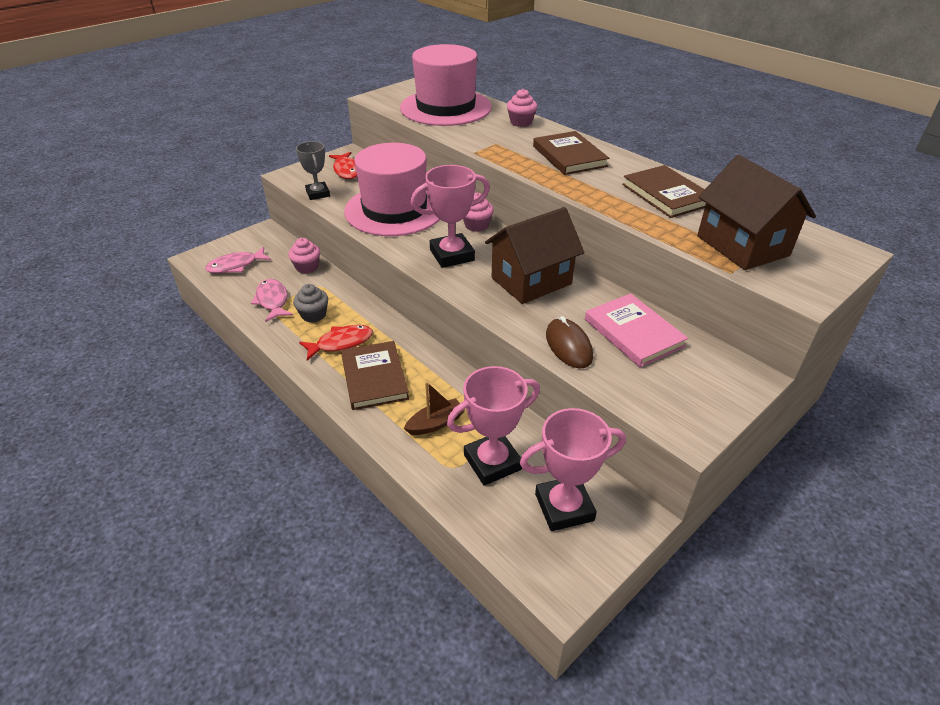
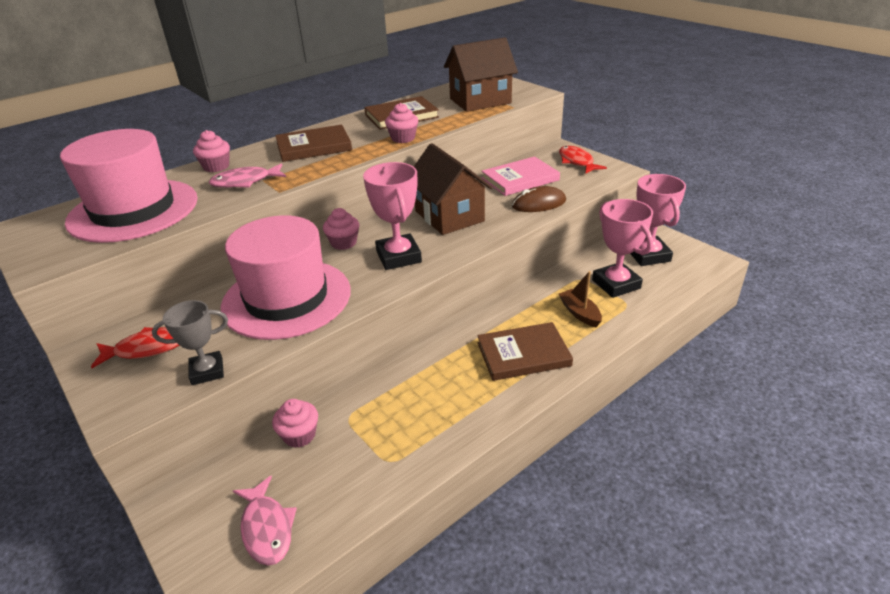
camera: 85 degrees left, 5 degrees down
(272, 301) = (374, 462): pink fish -> pink fish (245, 182)
(313, 315) = (412, 414): grey cupcake -> none
(341, 343) = (468, 384): red fish -> red fish (577, 162)
(600, 199) = (403, 138): none -> pink cupcake

